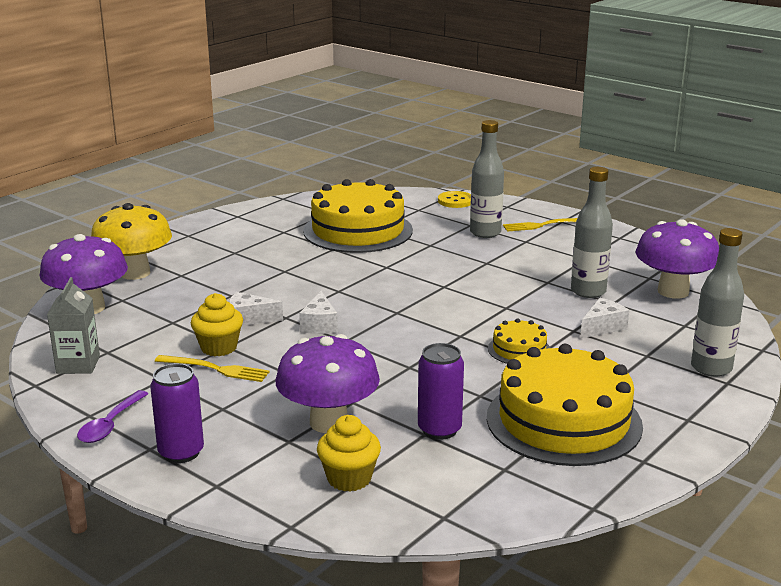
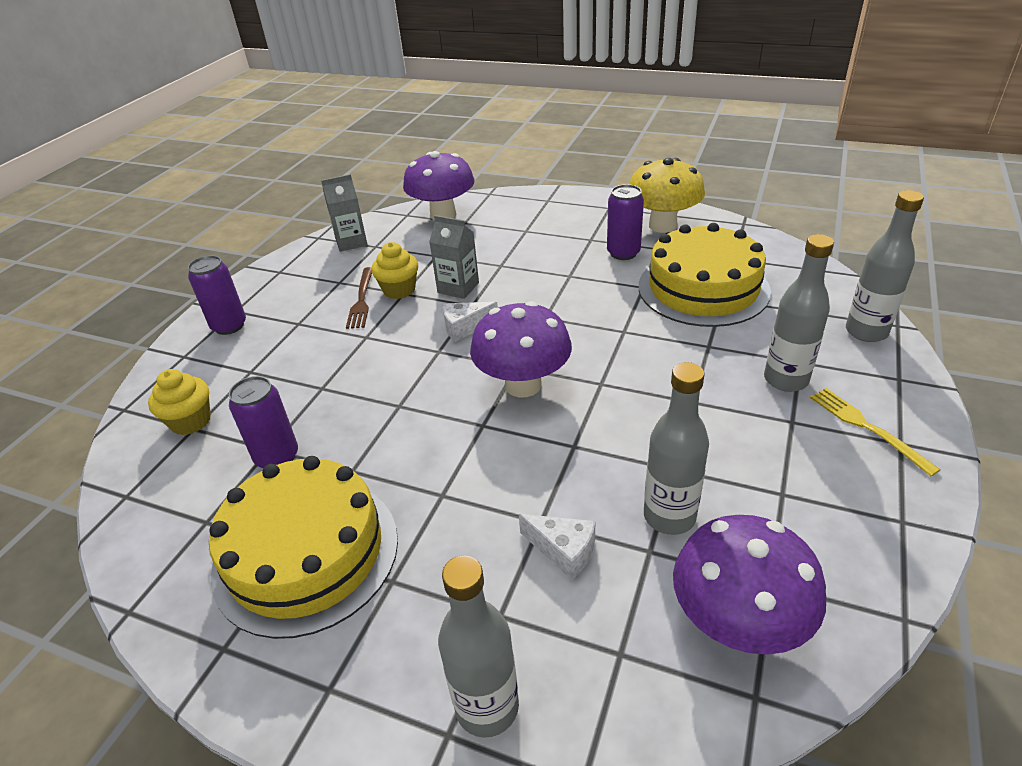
camera: 75 degrees right, 15 degrees up
(110, 425) = (266, 284): purple spoon -> none
(135, 273) = (516, 211): yellow mushroom -> yellow mushroom (662, 225)
(215, 369) = (361, 300): yellow fork -> brown fork
(248, 319) = (458, 288): white cheese -> grey carton
(274, 245) = (623, 253): none -> purple can
(328, 422) = (282, 384): purple mushroom -> purple mushroom (523, 385)
(455, 201) = (866, 332): yellow button -> grey bottle
(519, 350) = (466, 480): yellow cake -> none

